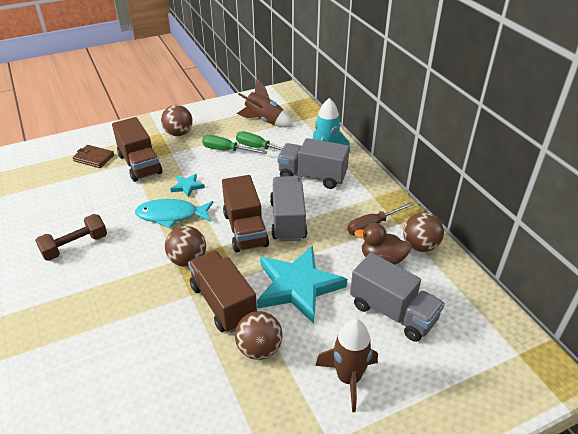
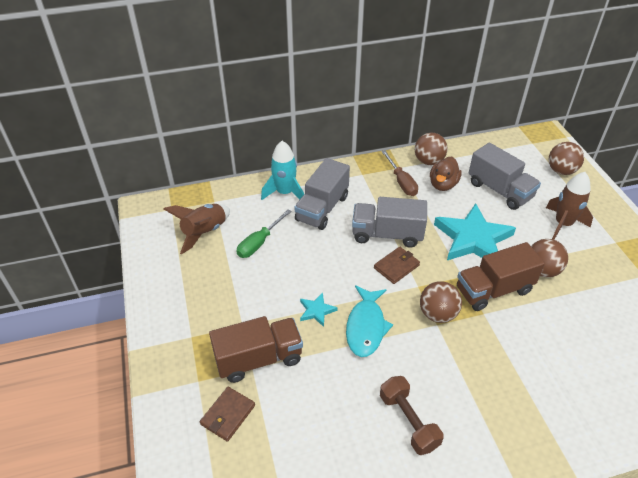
camera: 80 degrees left, 5 degrees up
(178, 133) = (200, 316): brown ball -> brown ball (561, 171)
(227, 150) = (255, 271): green screwdriver -> none
(245, 229) = (396, 266): brown truck -> brown wallet
(393, 312) = (499, 190): grey truck -> grey truck turned 90 degrees clockwise

